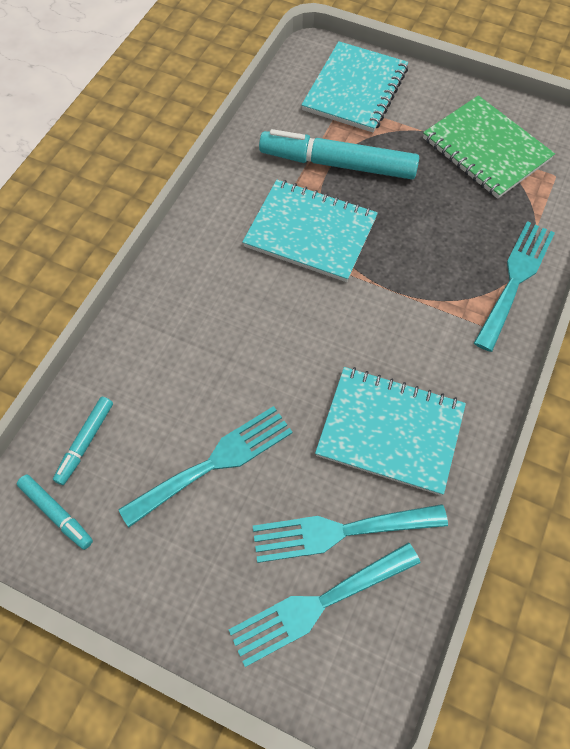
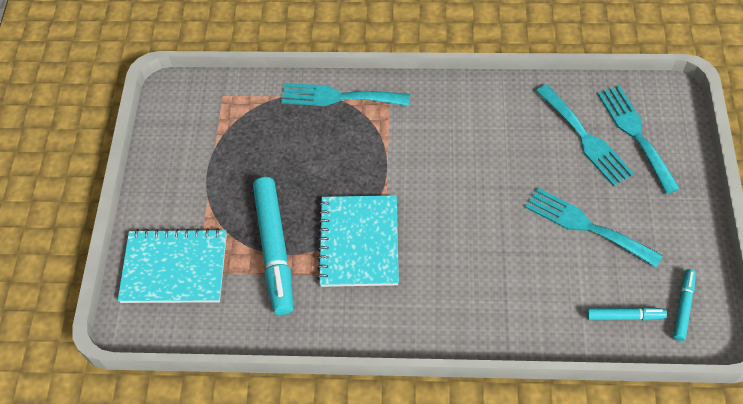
camera: 110 degrees left, 5 degrees down
(318, 604) = (635, 134): turquoise fork -> turquoise fork turned 150 degrees counterclockwise
(390, 431) = (502, 134): turquoise notebook -> none
(486, 149) = (212, 147): green notebook -> none

